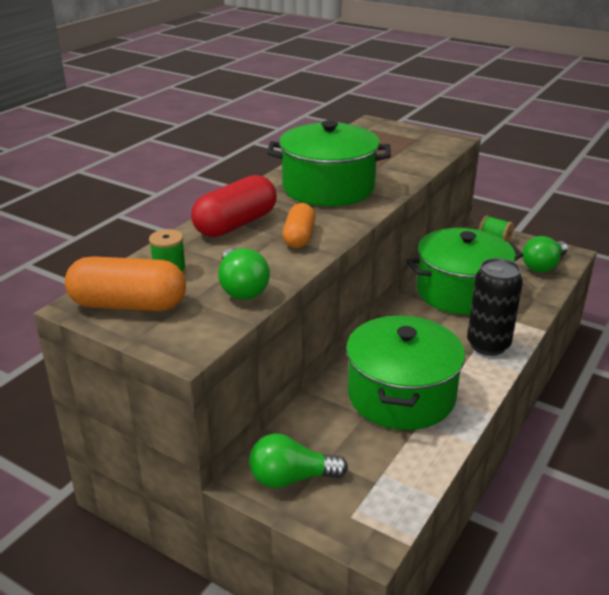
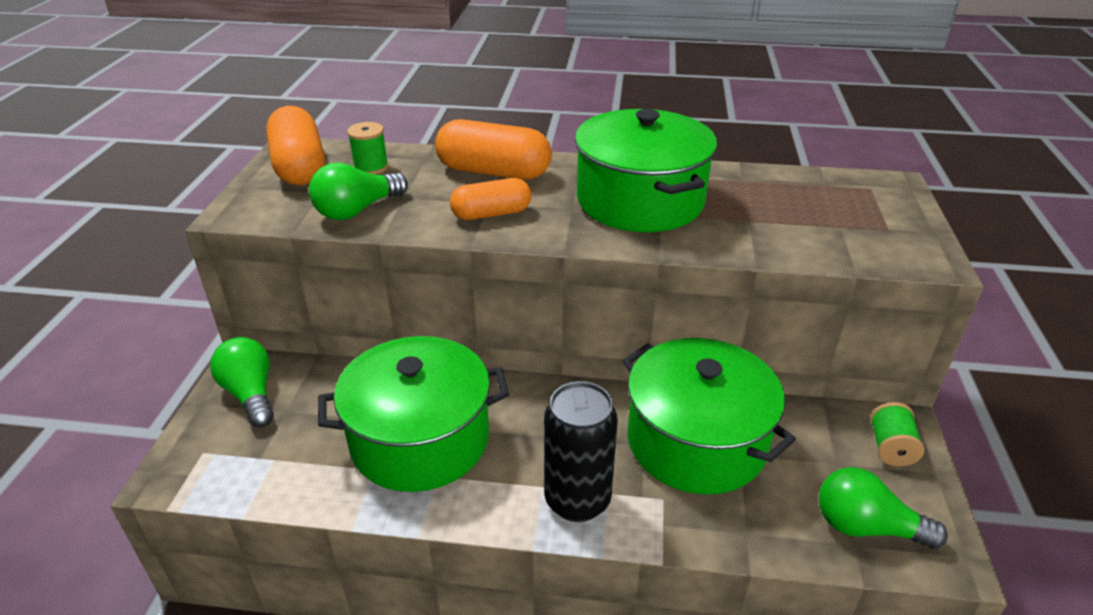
camera: 65 degrees right, 5 degrees up
(236, 224) = (493, 172): red capsule -> orange capsule

